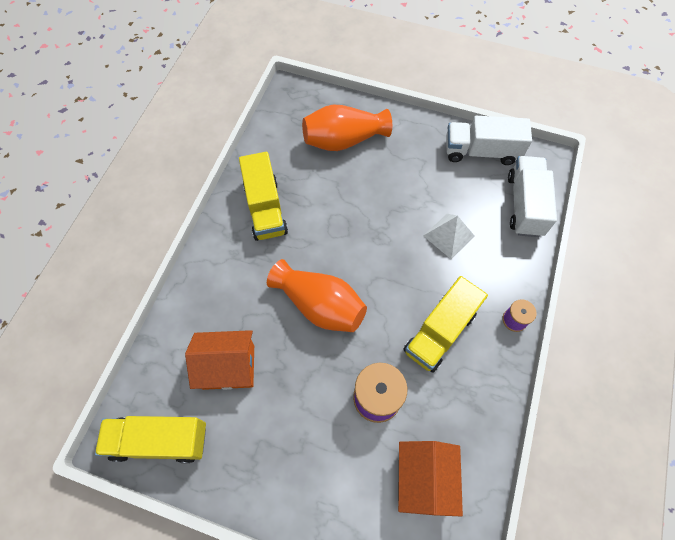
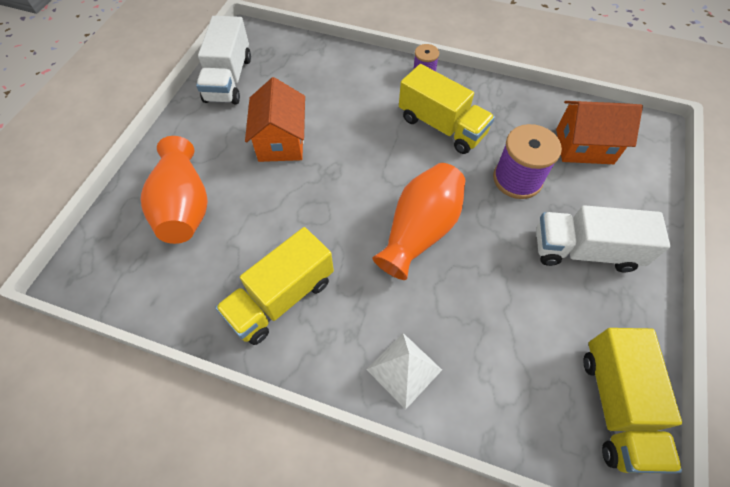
camera: 90 degrees left, 5 degrees down
(228, 367) = (508, 328): orange house -> orange house (281, 141)
(265, 208) = (281, 298): yellow truck -> yellow truck turned 150 degrees clockwise
(449, 236) = (332, 112): white pyramid -> white pyramid (404, 369)
(524, 205) = (300, 53): white truck -> white truck (584, 250)

